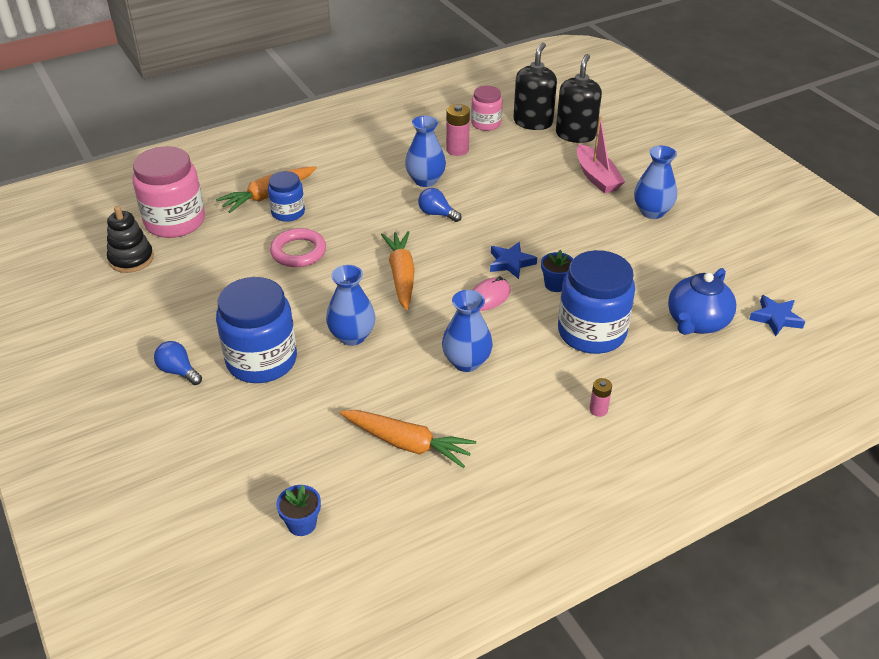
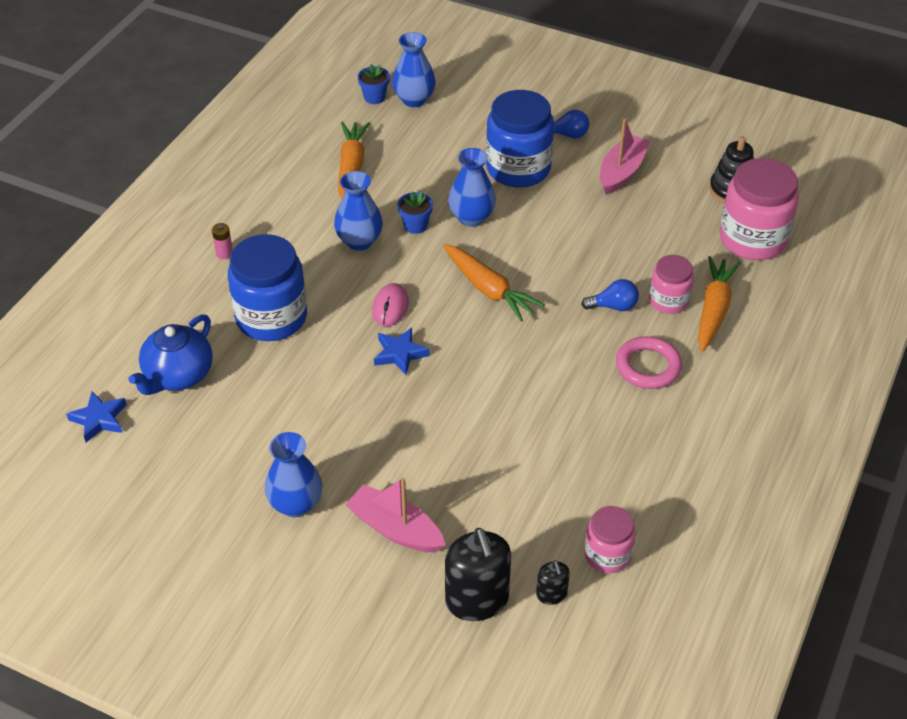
camera: 145 degrees right, 5 degrees up
(185, 314) = (621, 172): none -> pink boat
(288, 212) = (668, 301): blue jar -> pink jar
(298, 252) = (605, 266): pink ring -> pink ring (648, 366)
(407, 443) = (351, 166): orange carrot -> orange carrot turned 105 degrees clockwise
(425, 180) = (583, 415): blue vase -> blue vase (414, 99)
(437, 214) = (525, 375): blue light bulb -> blue light bulb (613, 306)
(457, 150) = (596, 484): pink battery -> none
(533, 122) = (551, 594): black soap dispenser -> black soap dispenser, size x0.49
(555, 284) = (338, 351): blue flower pot -> blue flower pot (415, 225)
(696, 322) = (178, 376): blue teapot -> blue teapot turned 150 degrees counterclockwise

